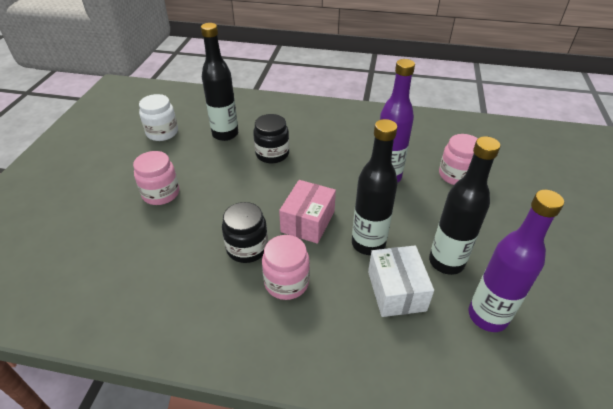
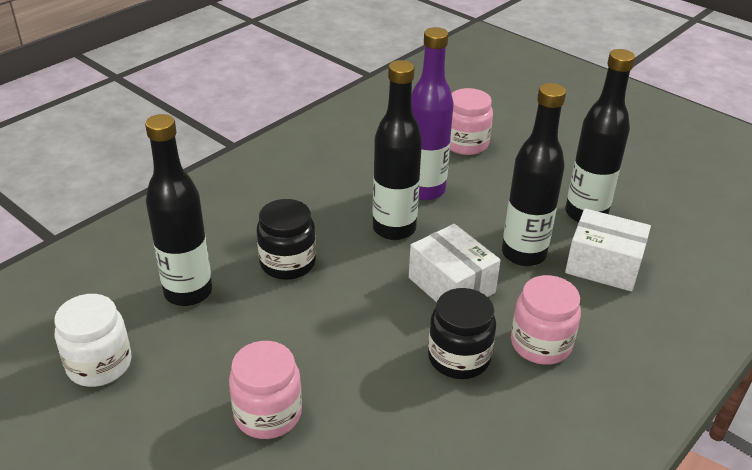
camera: 60 degrees left, 5 degrees down
(308, 221) = (451, 285): pink box -> white box
(337, 179) = (394, 229): none -> black bottle
(487, 316) = (666, 224): purple bottle -> none

